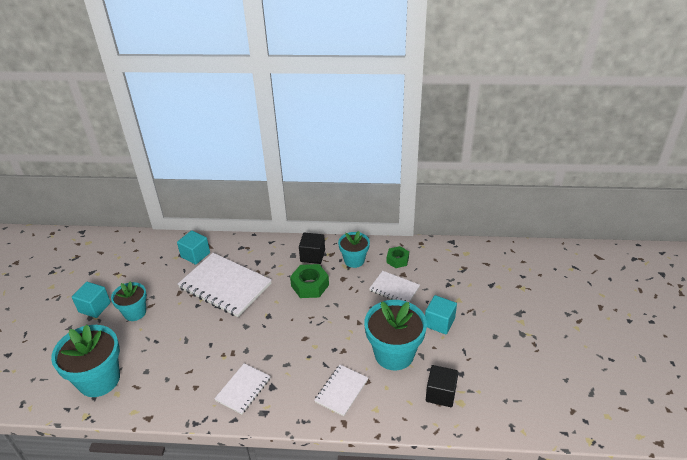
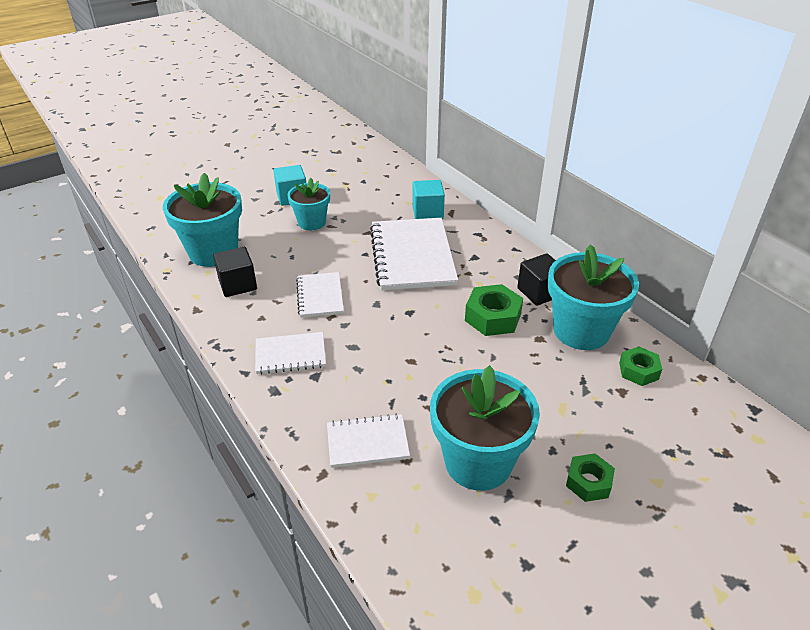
camera: 50 degrees right, 0 degrees up
(354, 260) = (581, 331): turquoise flower pot -> turquoise flower pot, size x1.66
(394, 289) = (585, 397): white notebook -> white notebook (320, 296)
(439, 322) = (588, 482): turquoise cube -> green nut
(440, 394) = (465, 559): black cube -> black cube (237, 284)

